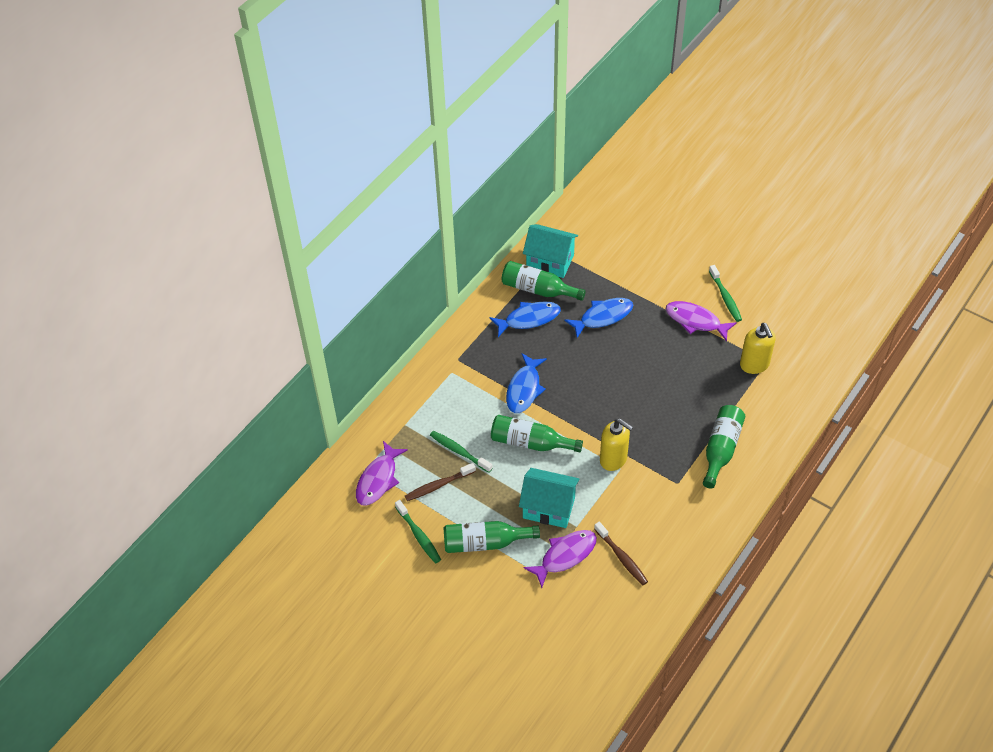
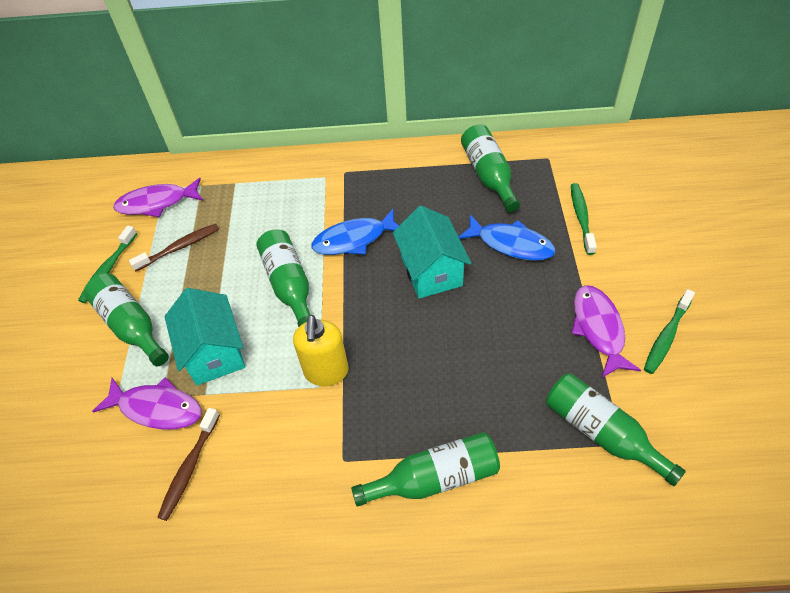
camera: 55 degrees right, 0 degrees up
(438, 485) = (179, 247): brown toothbrush -> brown toothbrush turned 120 degrees clockwise
(459, 451) = (233, 238): green toothbrush -> green toothbrush (581, 217)
(529, 319) = (445, 190): blue fish -> none
(550, 261) = (533, 163): turquoise house -> turquoise house (431, 271)
(754, 365) = (601, 433): yellow soap dispenser -> green bottle

